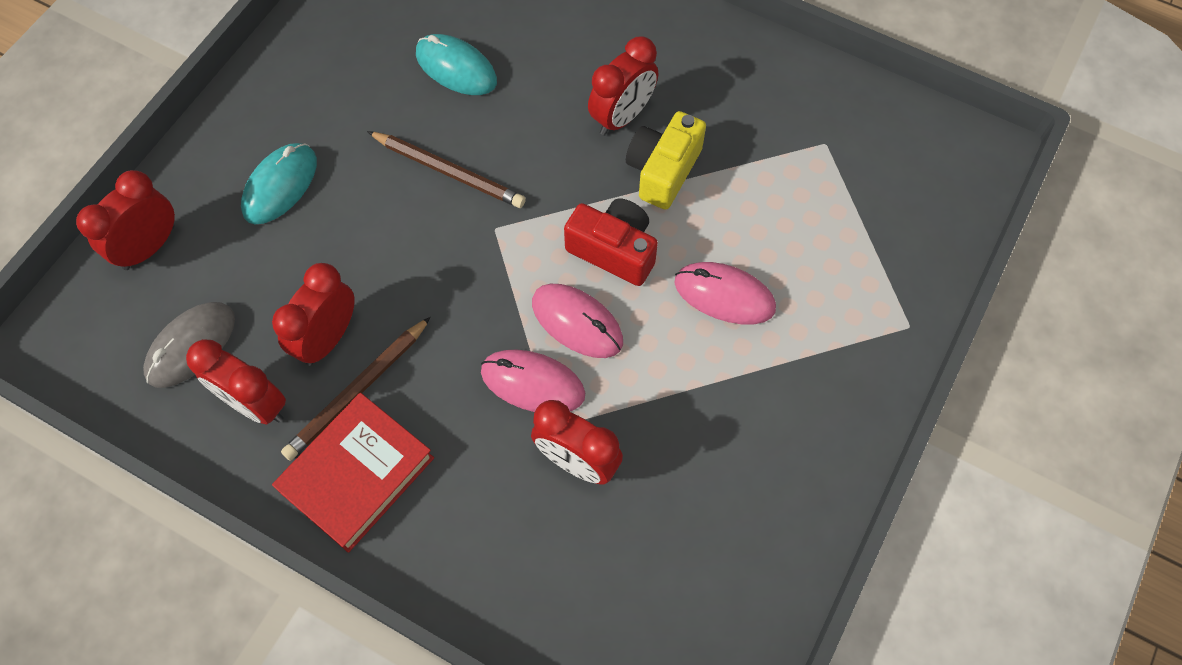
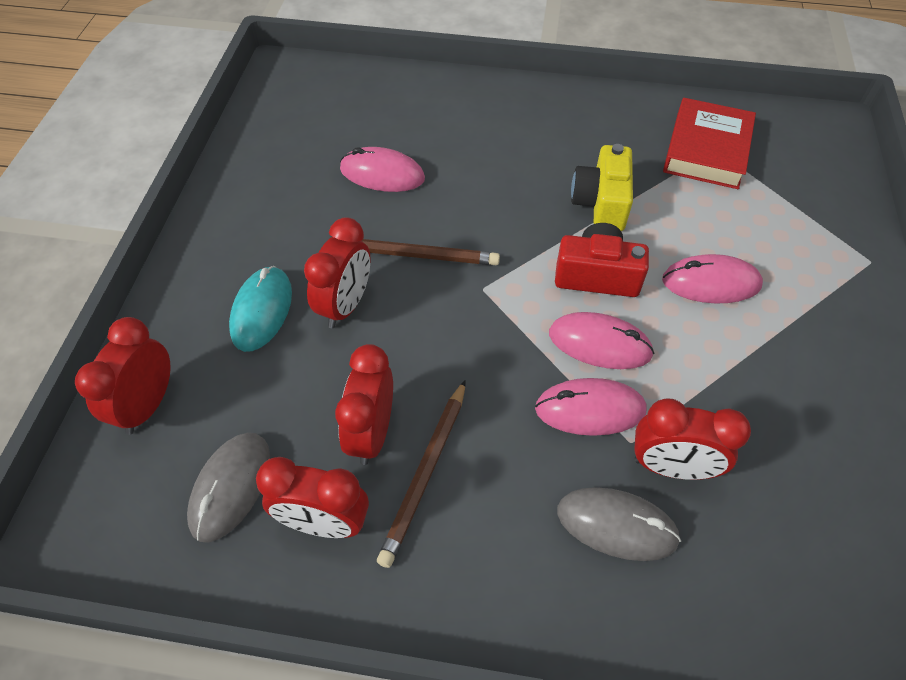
camera: 20 degrees left, 10 degrees down
(357, 474) = (465, 557): red book -> red book (706, 150)
(456, 68) = (382, 174): turquoise mouse -> pink mouse
(499, 494) = (616, 525): none -> grey mouse
(622, 117) = (544, 173): red clock -> red clock (345, 305)

